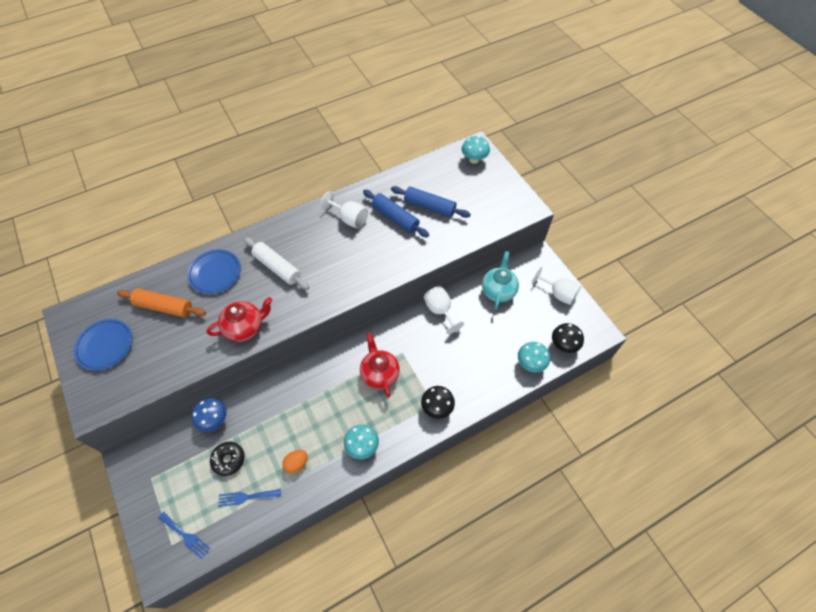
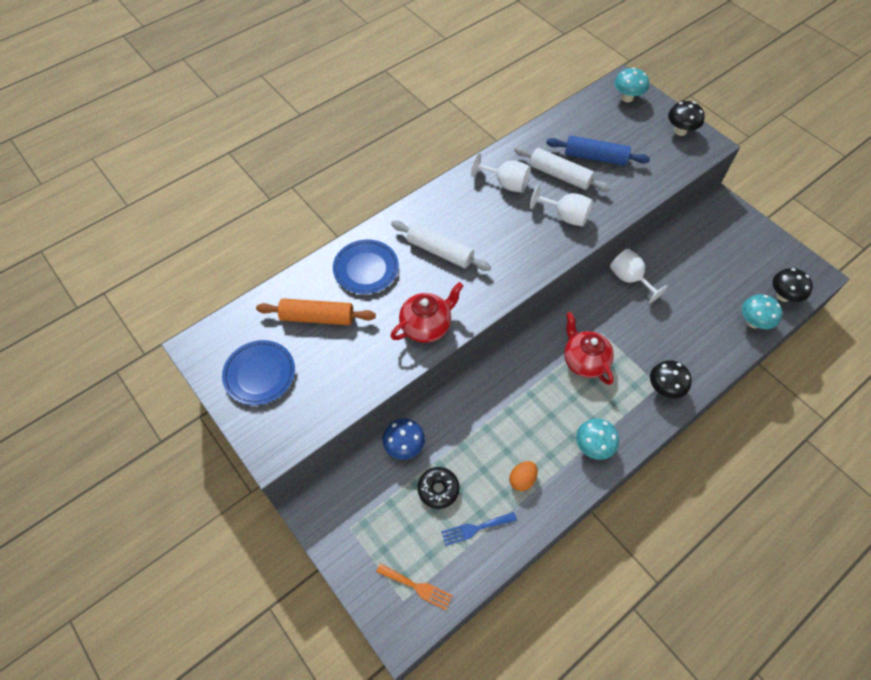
camera: 10 degrees left, 0 degrees up
(185, 536) = (417, 587): blue fork -> orange fork
(395, 218) = (559, 175): blue rolling pin -> white rolling pin
(498, 290) = (688, 246): turquoise teapot -> none
(508, 193) = (680, 131): none -> black mushroom
(558, 293) = (757, 240): white goblet -> white goblet (565, 216)

